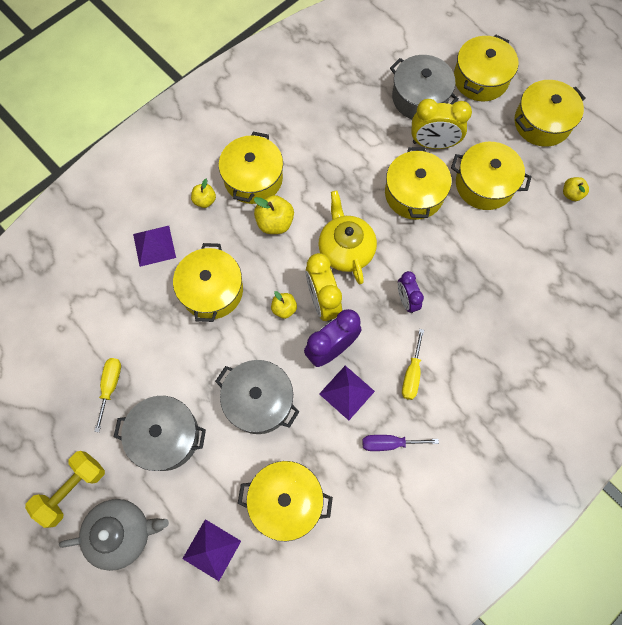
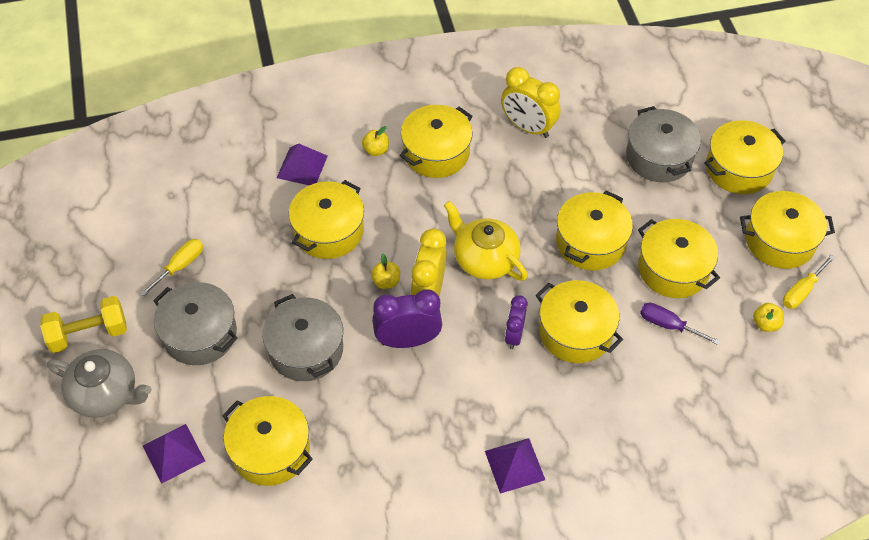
camera: 30 degrees right, 15 degrees down
(275, 223) = (430, 201): yellow apple -> none
(346, 249) = (484, 258): yellow teapot -> yellow teapot turned 60 degrees counterclockwise
(347, 392) = (395, 387): purple pyramid -> purple pyramid (515, 465)
(389, 443) = (406, 455): purple screwdriver -> purple screwdriver (668, 325)
(411, 374) = (472, 405): yellow screwdriver -> yellow screwdriver (801, 291)
(433, 144) = (643, 206): yellow clock -> yellow clock (528, 127)
(448, 273) = (575, 332): none -> yellow pot

